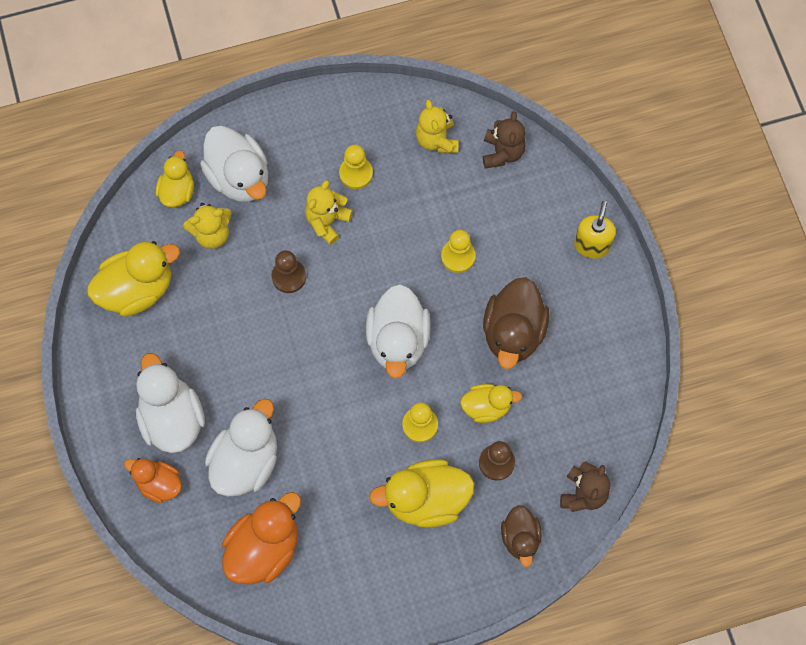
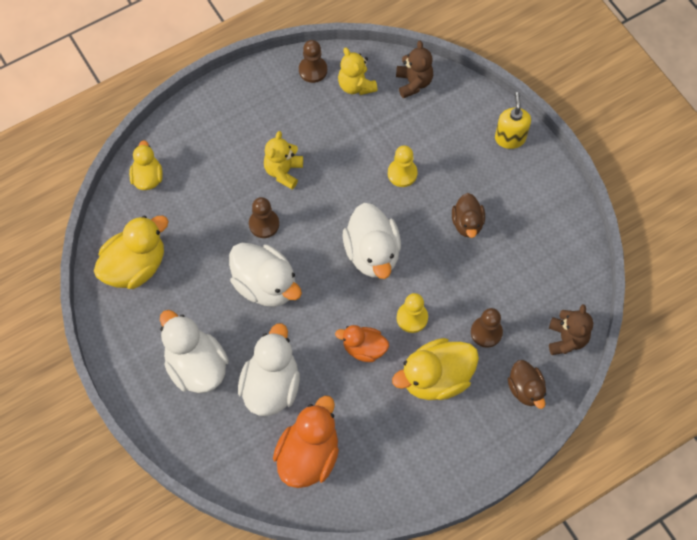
camera: 15 degrees left, 5 degrees down
(159, 483) = (200, 424): orange duck -> orange duck (364, 348)
(212, 234) = (187, 205): yellow teddy bear -> none
(239, 177) = (198, 154): white duck -> white duck (265, 285)
(356, 173) = (296, 128): yellow pawn -> none
(393, 110) = (313, 70): none -> brown pawn
(486, 407) = (463, 289): yellow duck -> none
(513, 332) = (467, 223): brown duck -> brown duck, size x0.60

